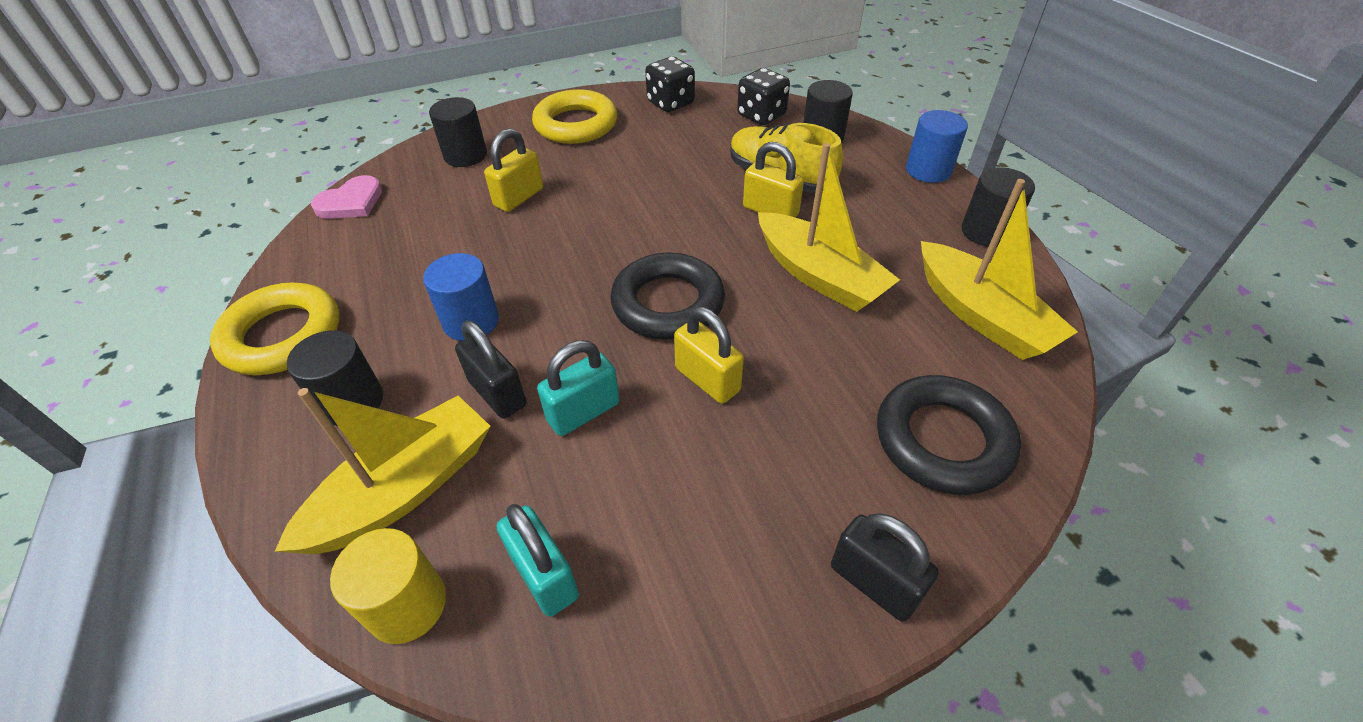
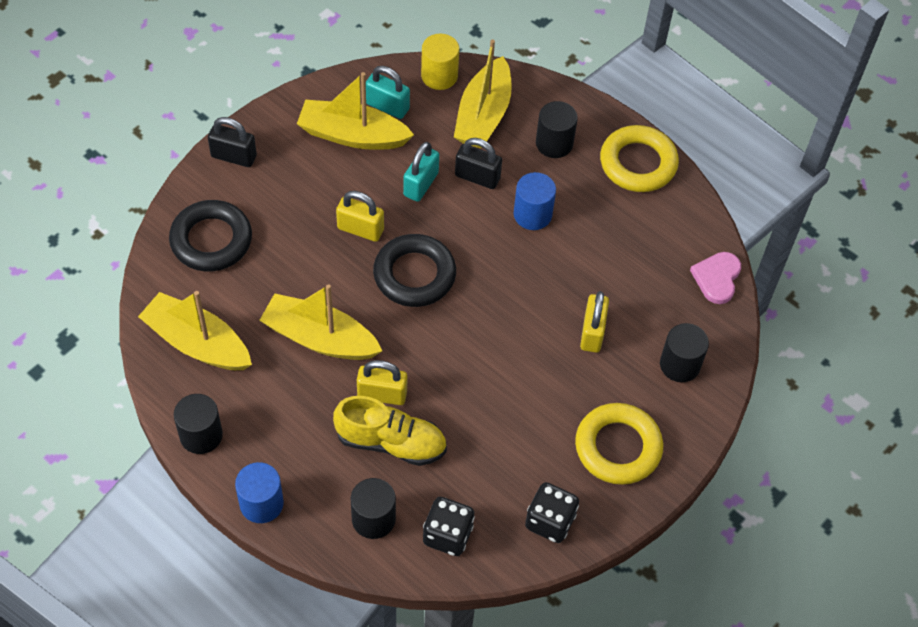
camera: 150 degrees right, 10 degrees up
(638, 539) = (353, 135): none -> yellow boat

